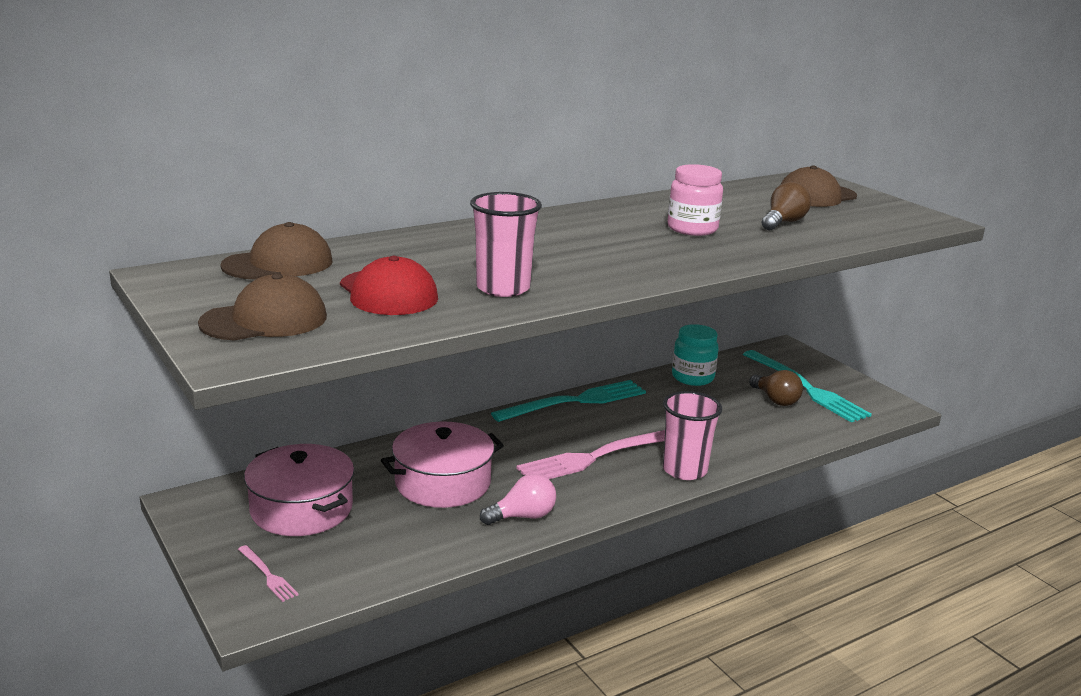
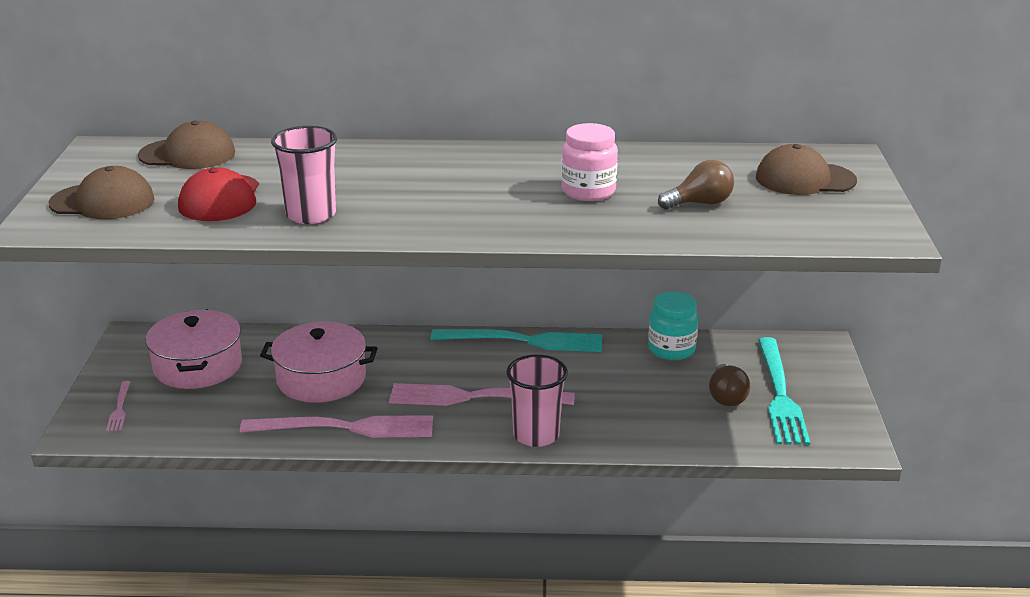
camera: 35 degrees right, 5 degrees up
(523, 516) = (346, 428): pink light bulb -> pink fork

